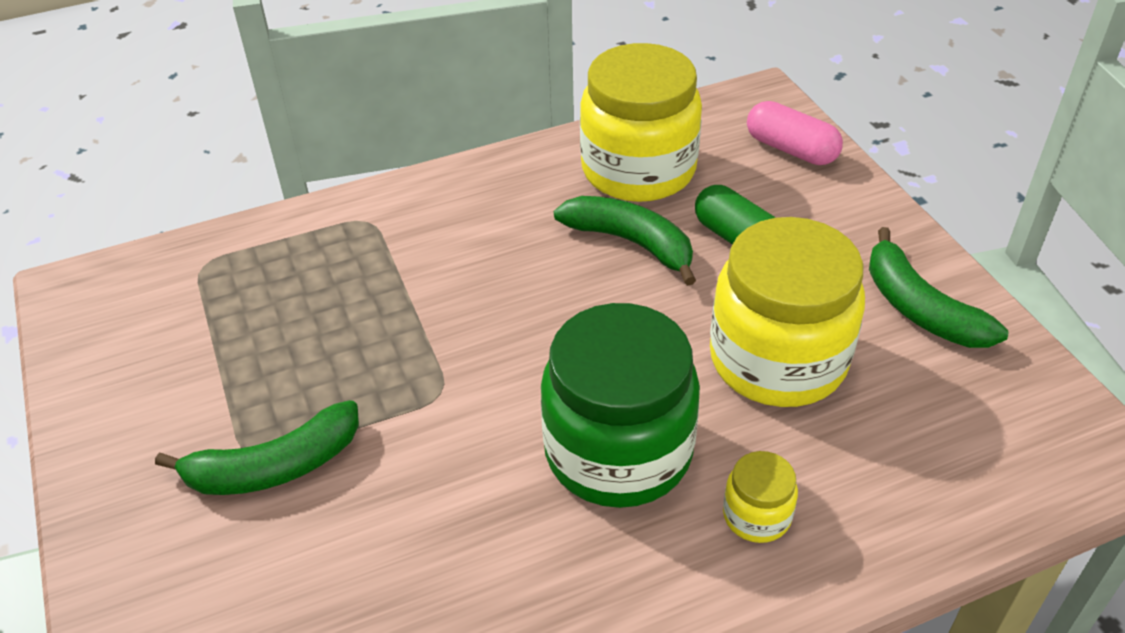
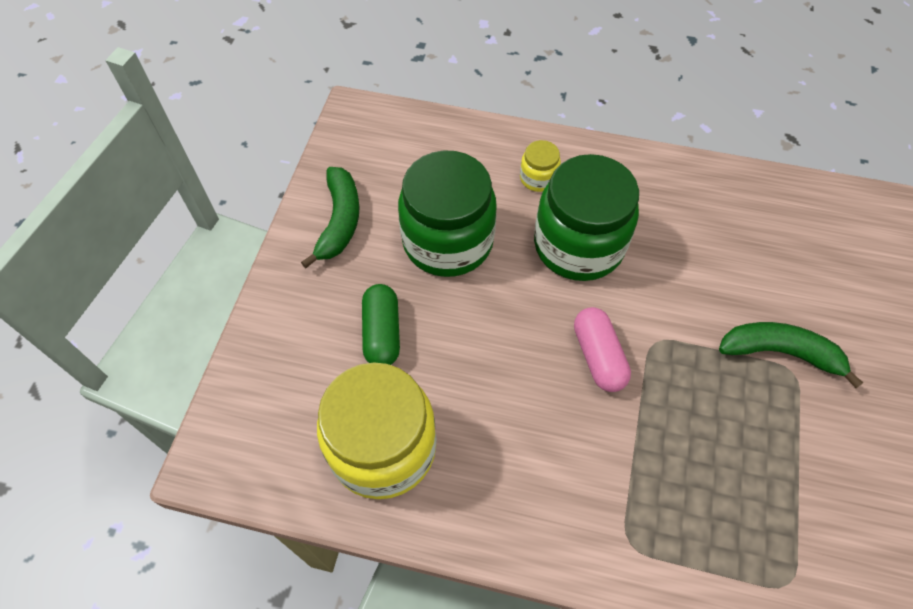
camera: 145 degrees left, 15 degrees up
(631, 243) = (451, 379): green banana -> none
(777, 360) = (448, 241): yellow jar -> green jar
(791, 149) = (258, 388): pink capsule -> pink capsule (598, 356)

